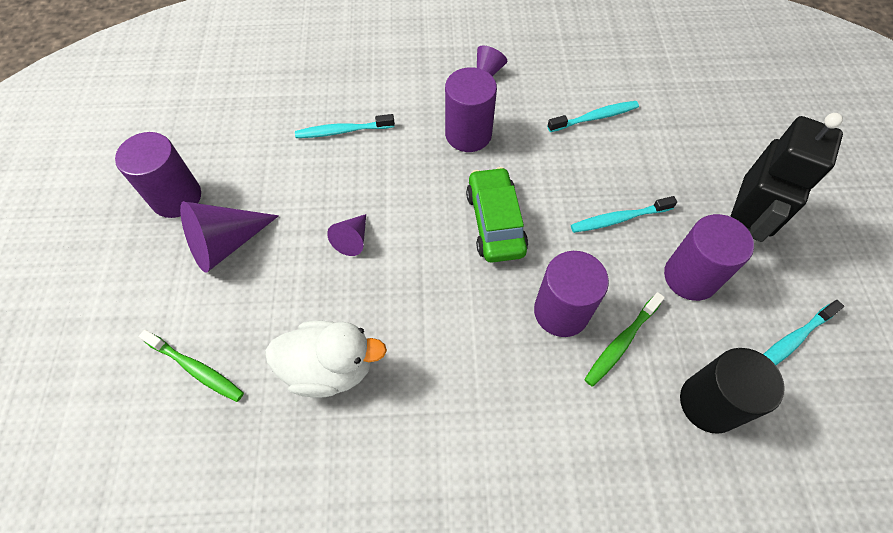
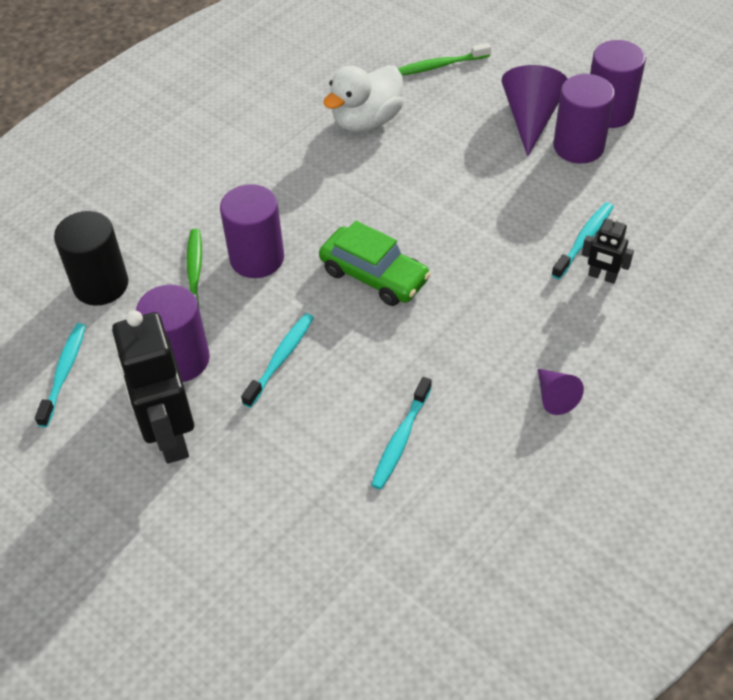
camera: 135 degrees right, 10 degrees down
(352, 239) = (457, 184): purple cone -> none
(368, 104) = (602, 276): none -> black robot
(468, 134) = (487, 323): purple cylinder -> purple cylinder (578, 146)

